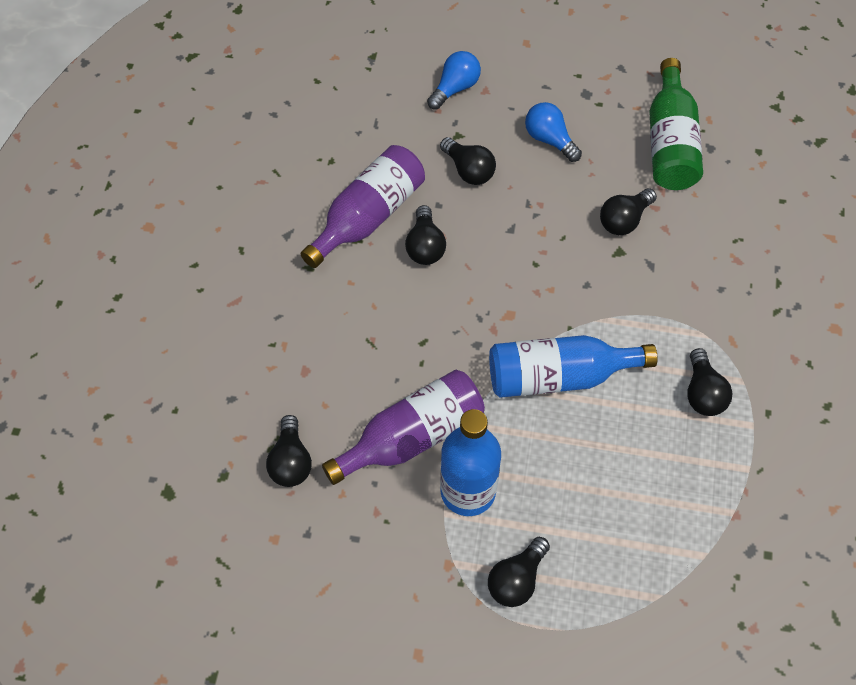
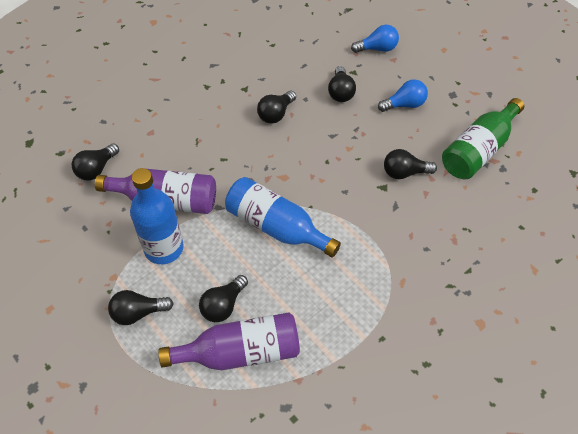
camera: 40 degrees right, 5 degrees down
(368, 216) = (262, 81): purple bottle -> purple bottle (240, 352)
(549, 139) = (404, 105): blue light bulb -> blue light bulb turned 75 degrees clockwise
(703, 393) = (352, 297): black light bulb -> black light bulb (223, 305)

